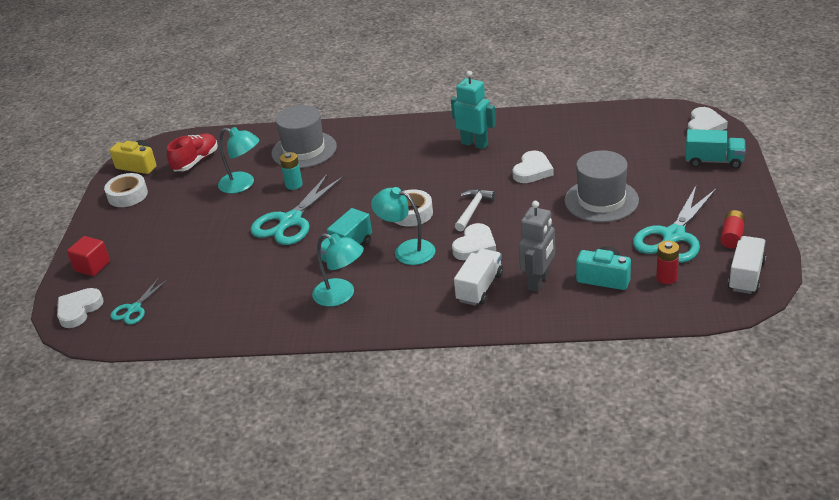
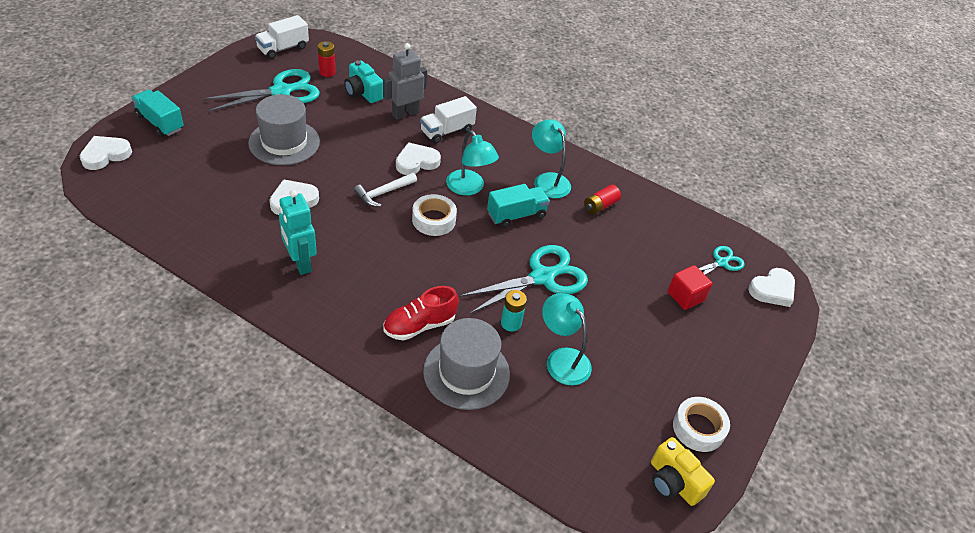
camera: 160 degrees left, 10 degrees up
(92, 266) = (754, 336): red cube -> red cube (685, 296)
(196, 161) = (598, 440): red shoe -> red shoe (419, 325)
(732, 236) = (249, 71): red battery -> red battery (600, 206)

